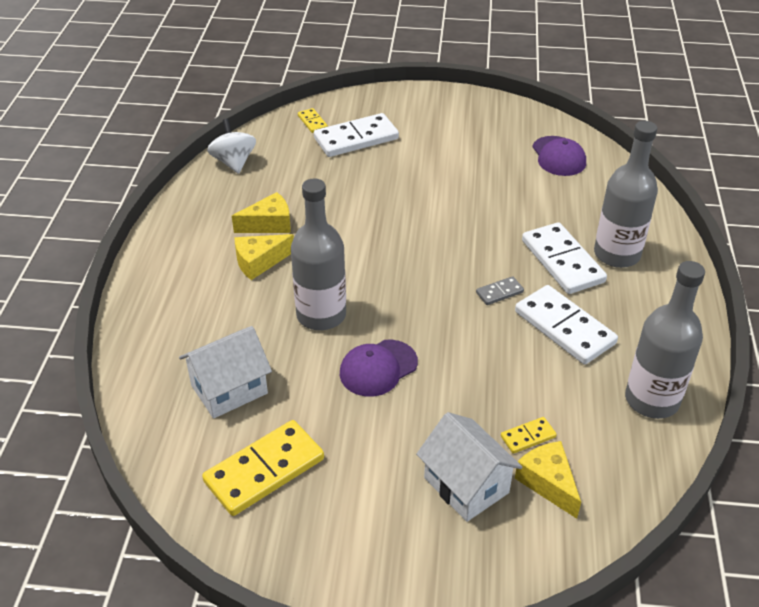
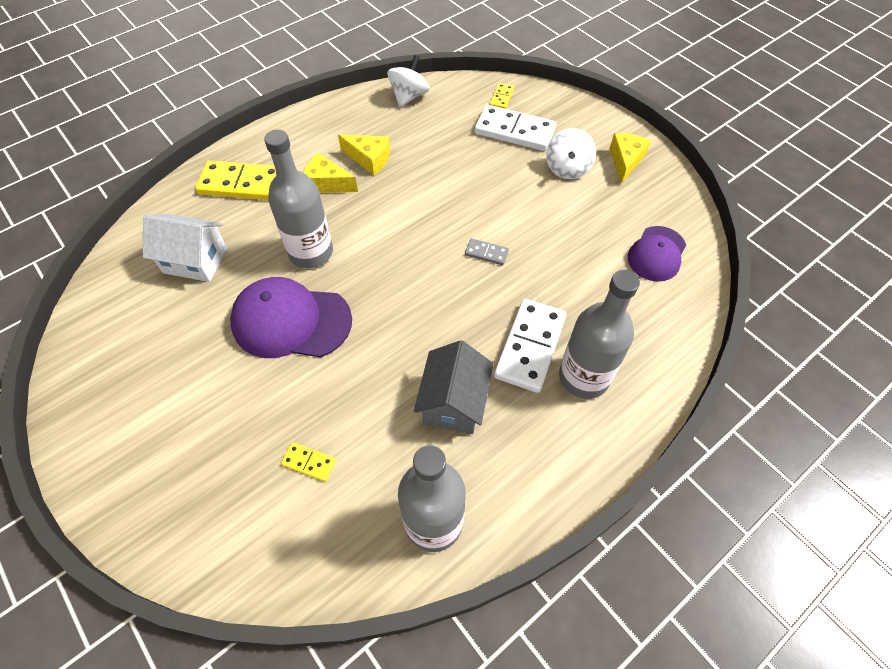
camera: 45 degrees right, 15 degrees up
(264, 470) = (140, 333): yellow domino -> yellow domino (242, 184)
(378, 368) = (291, 321): purple cap -> purple cap, size x1.59
(429, 140) = (567, 168): none -> white spinning top
(466, 485) = (224, 457): white house -> none
(499, 292) = (447, 333): grey domino -> grey domino (486, 253)
(548, 483) = (273, 510): yellow cheese -> yellow cheese (625, 161)
(564, 327) = (454, 402): white domino -> grey house

